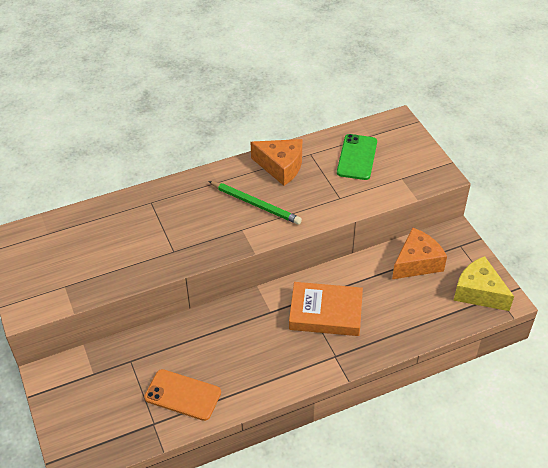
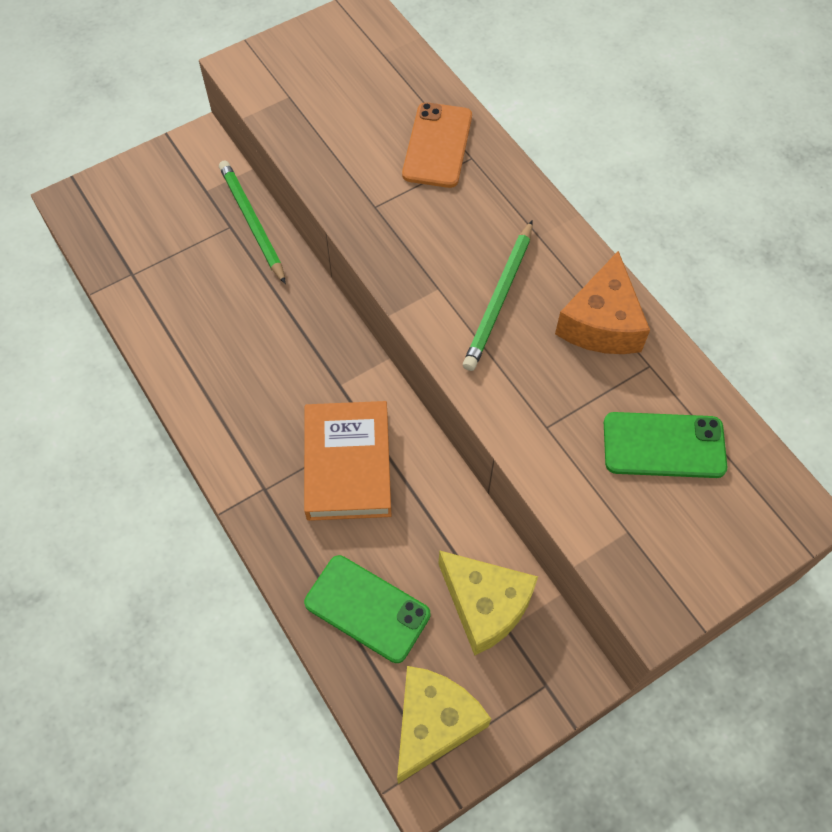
camera: 80 degrees right, 15 degrees up
(131, 347) = (252, 222): none -> green pencil
(183, 395) = (178, 298): orange phone -> orange phone (437, 145)
(415, 313) = (367, 609): none -> green phone
(417, 263) = (485, 605): orange cheese -> yellow cheese

